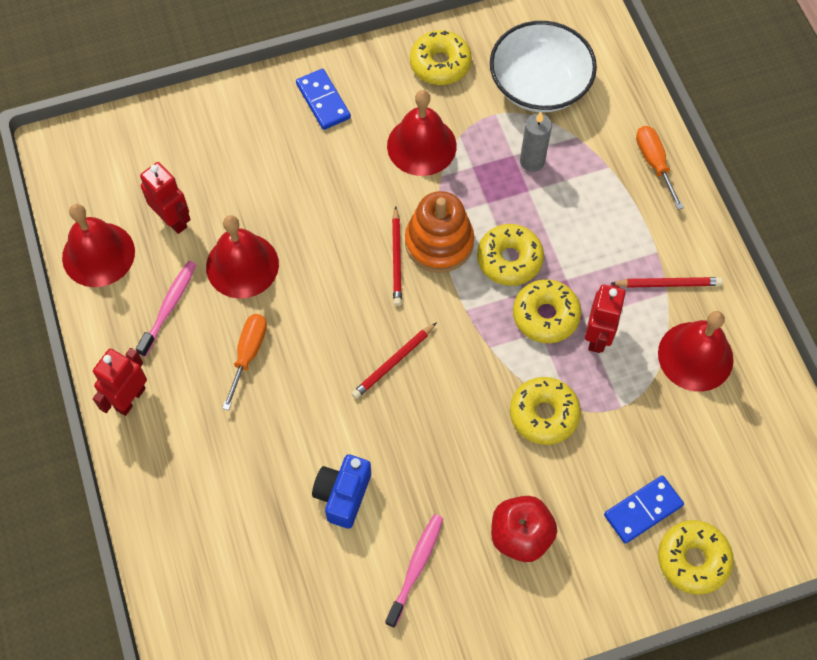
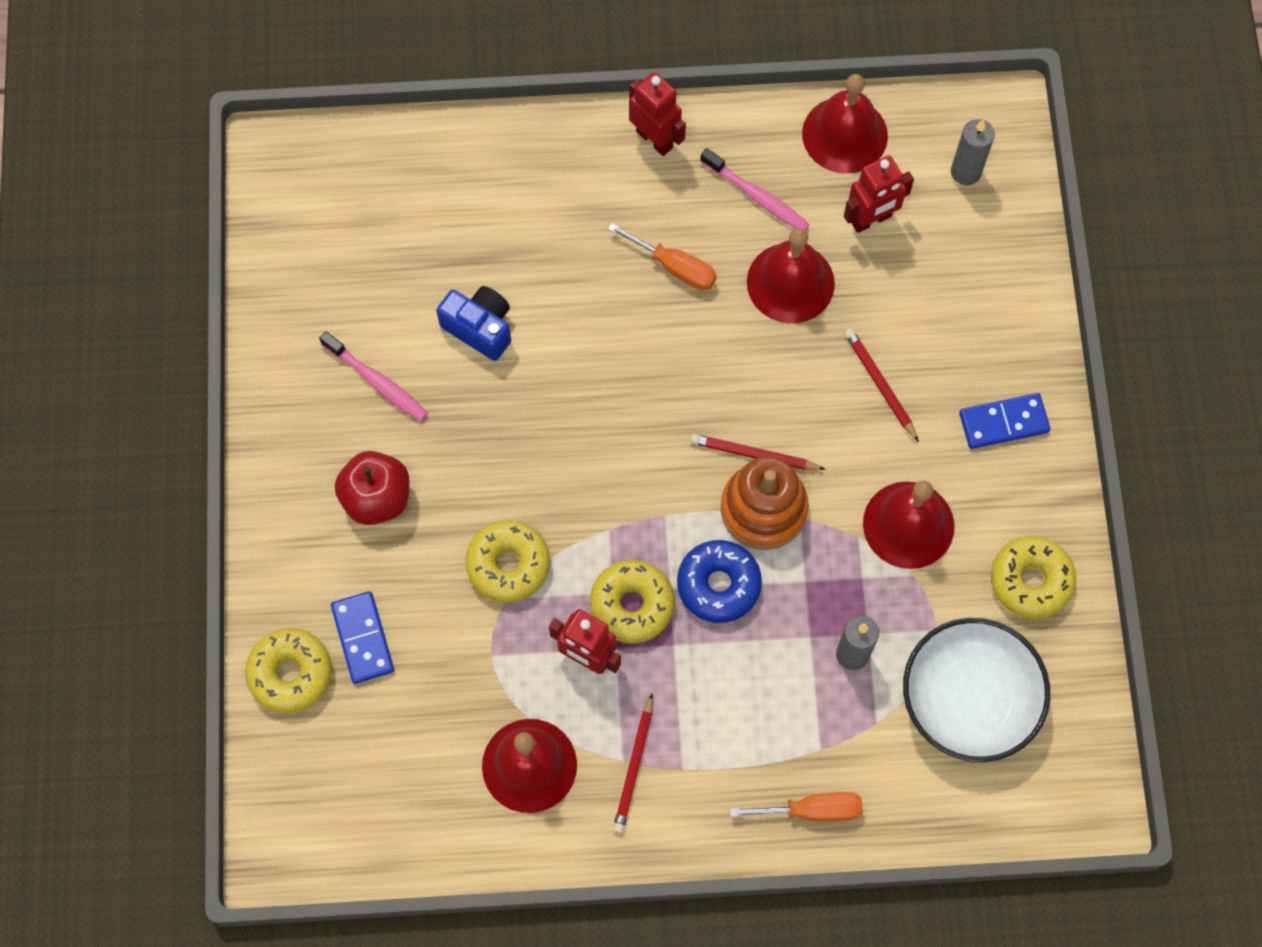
camera: 105 degrees right, 5 degrees up
(116, 163) = (965, 172): none -> grey candle
(393, 362) = (620, 417): red pencil -> red pencil (880, 384)
(509, 259) = (718, 585): yellow donut -> blue donut

